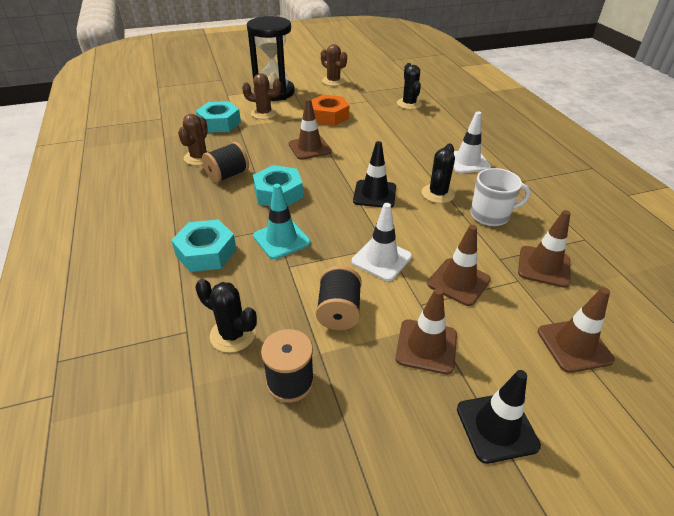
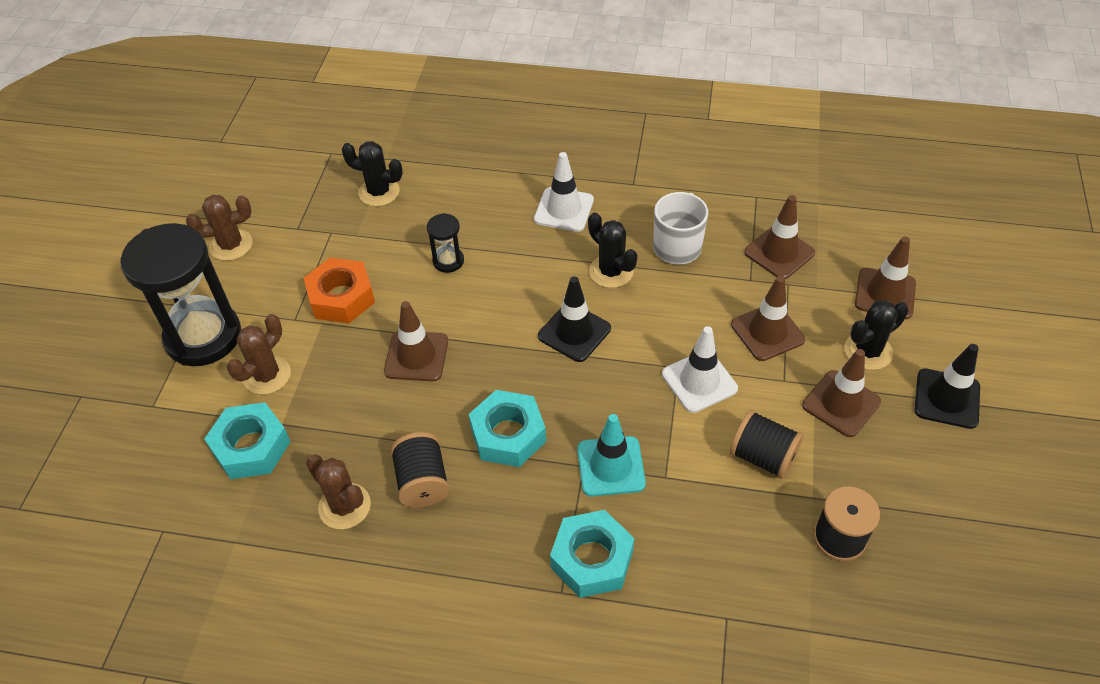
camera: 60 degrees left, 10 degrees up
(233, 334) = (752, 571): black cactus -> black cactus (868, 351)
(384, 137) = (448, 261): none -> black hourglass

